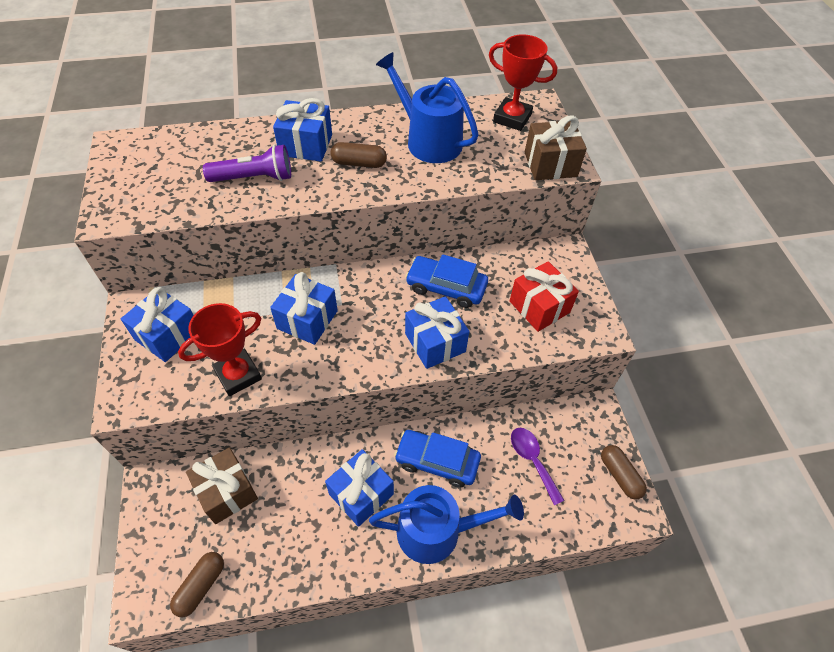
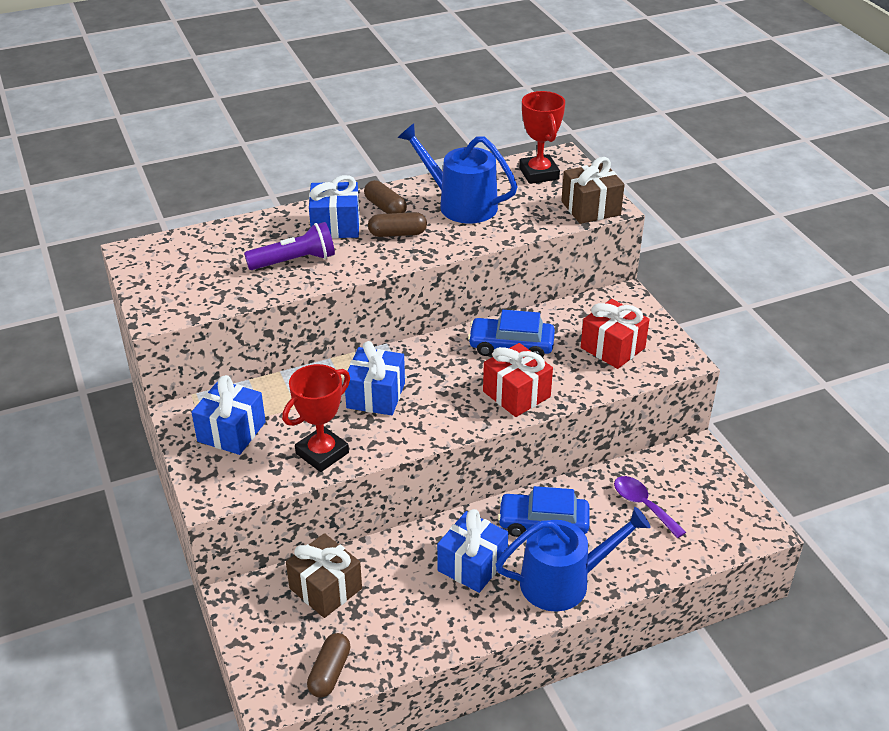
camera: 10 degrees left, 15 degrees down
(435, 342) = (516, 394): blue gift -> red gift
(512, 118) = (539, 173): red trophy -> red trophy turned 60 degrees clockwise
(620, 475) = (736, 502): brown capsule -> brown capsule (385, 208)

